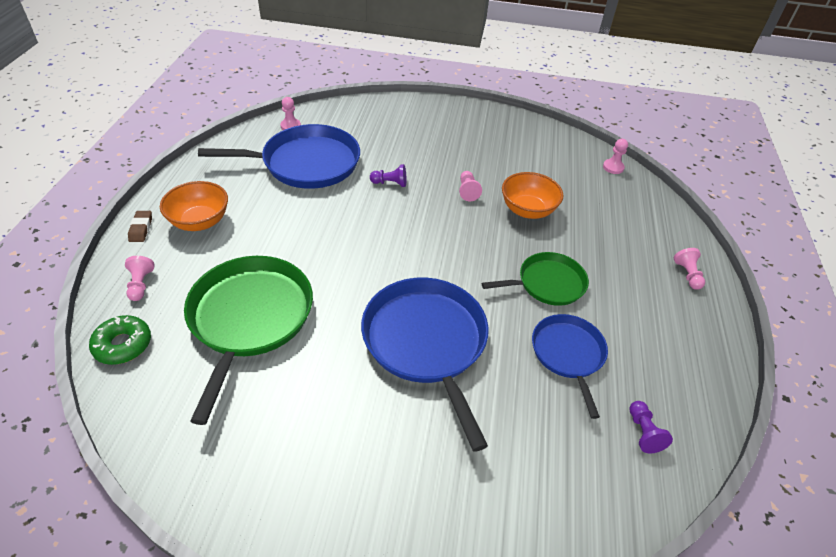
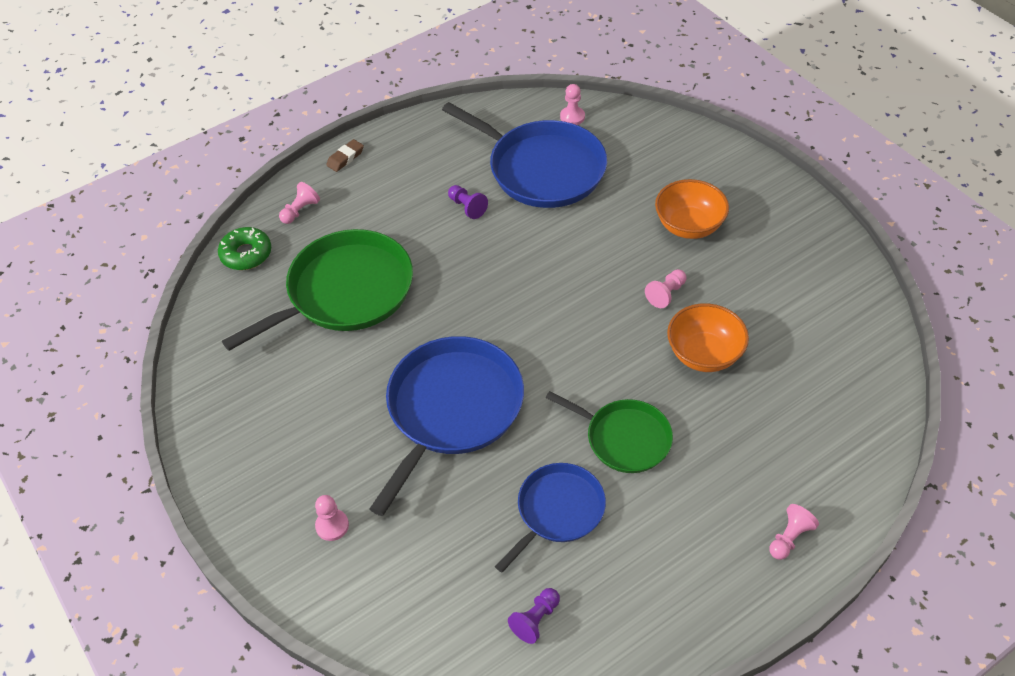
camera: 50 degrees right, 5 degrees up
(200, 221) = (393, 178): orange bowl -> orange bowl (689, 226)
(390, 183) = (597, 238): purple pawn -> purple pawn (467, 207)
(613, 167) = (879, 371): pink pawn -> pink pawn (332, 526)

